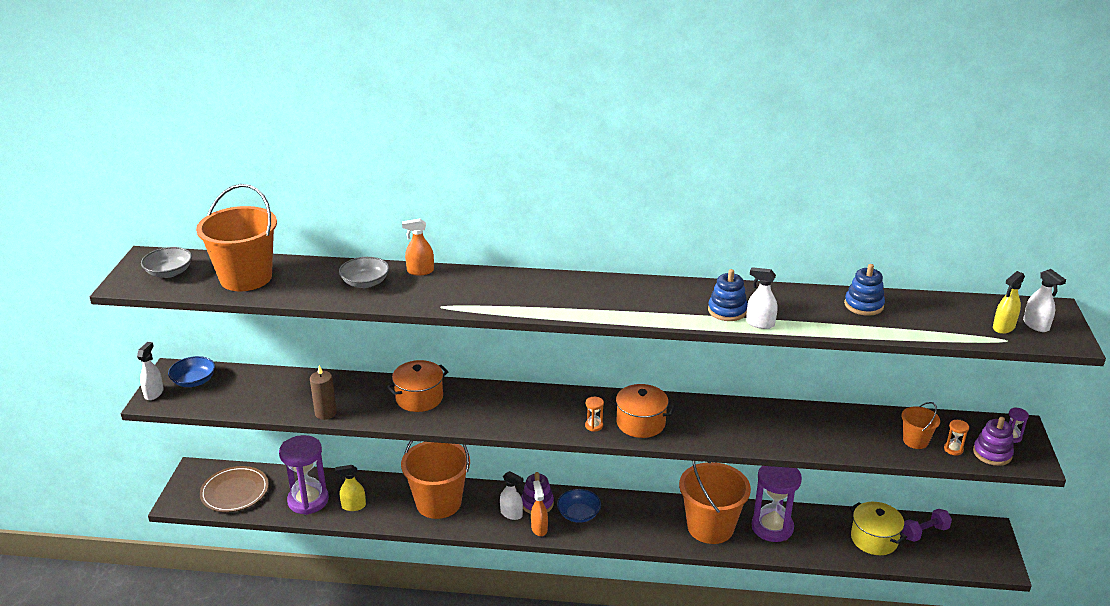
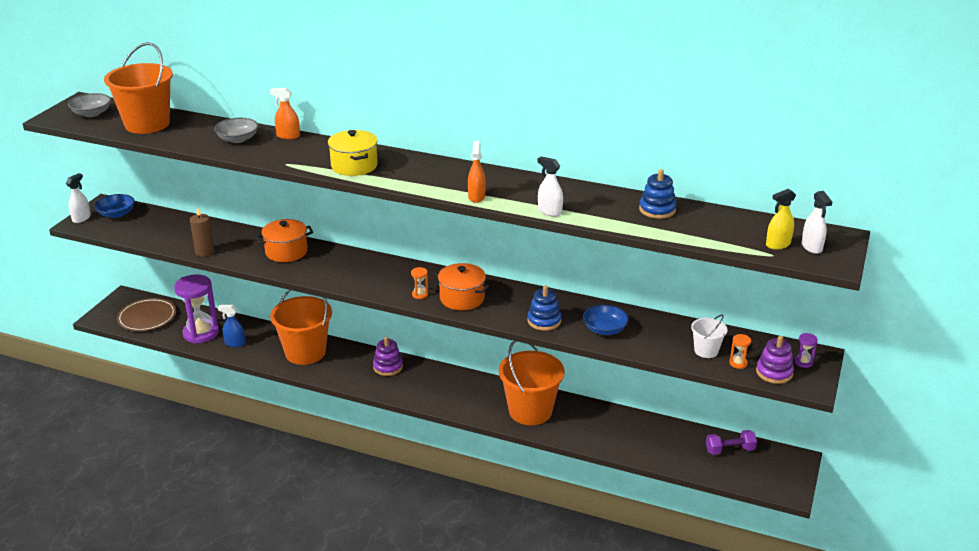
camera: 15 degrees right, 0 degrees up
(353, 506) = (235, 343): yellow spray bottle -> blue spray bottle
(511, 514) = (362, 371): white spray bottle -> none
(539, 528) = (379, 386): orange spray bottle -> orange spray bottle (476, 197)
(578, 514) = (419, 381): blue bowl -> blue bowl (605, 329)
(727, 311) = (528, 198): blue stacking toy -> blue stacking toy (544, 321)
(772, 527) = (587, 421): purple hourglass -> none
(874, 539) = (677, 447): yellow pot -> yellow pot (354, 166)
(915, 441) = (706, 351): orange bucket -> white bucket

